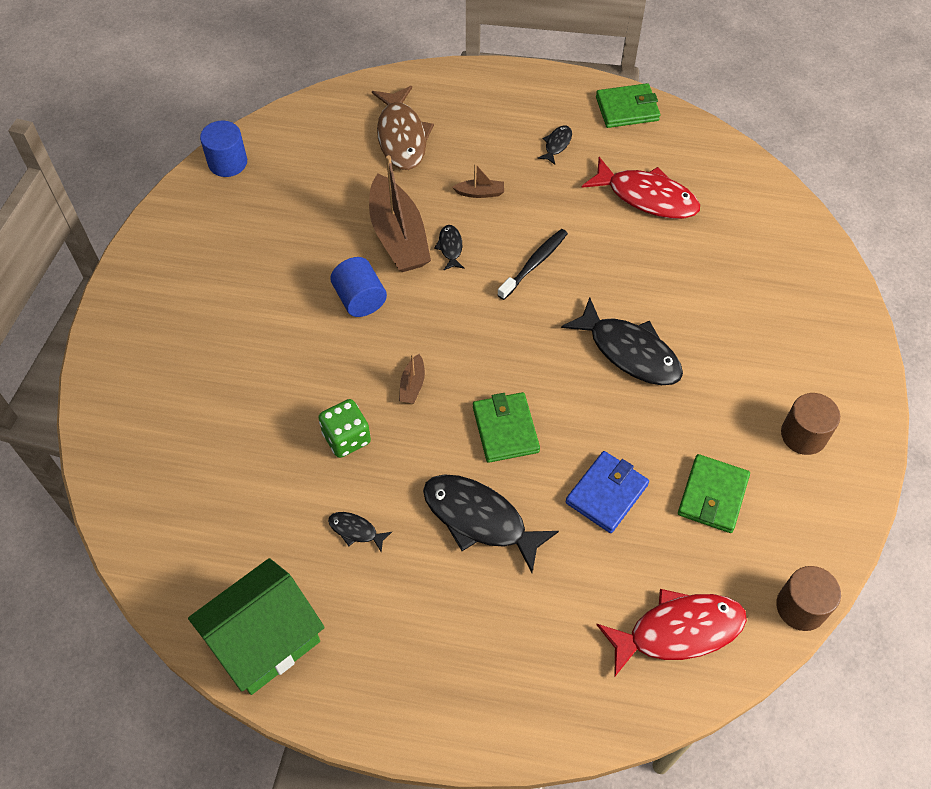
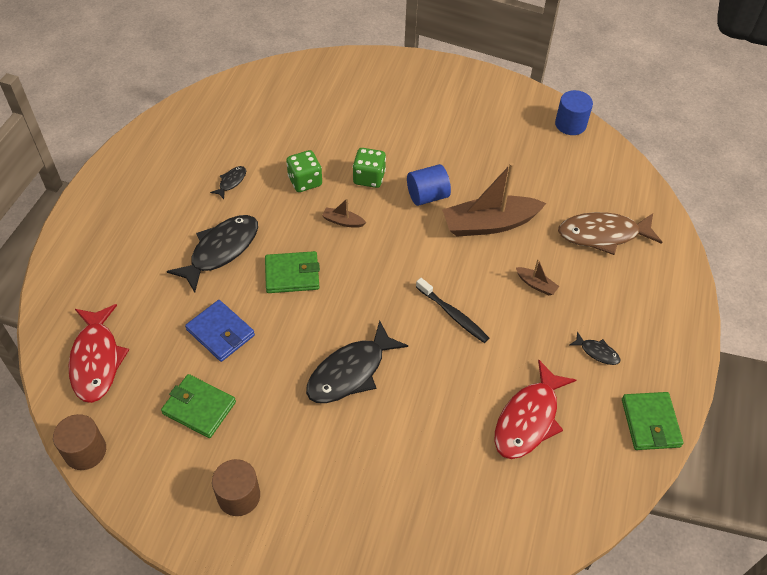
camera: 95 degrees right, 5 degrees down
(265, 641) = (168, 135): green house -> none
(334, 364) = (369, 178): none -> green dice
(450, 247) = (475, 257): black fish -> none
(480, 193) = (536, 284): brown boat -> brown boat turned 60 degrees counterclockwise

